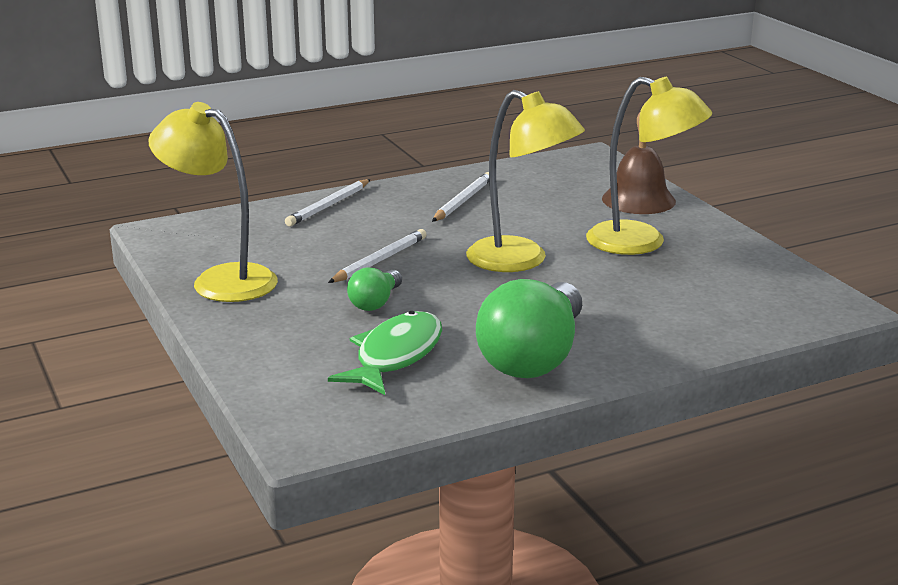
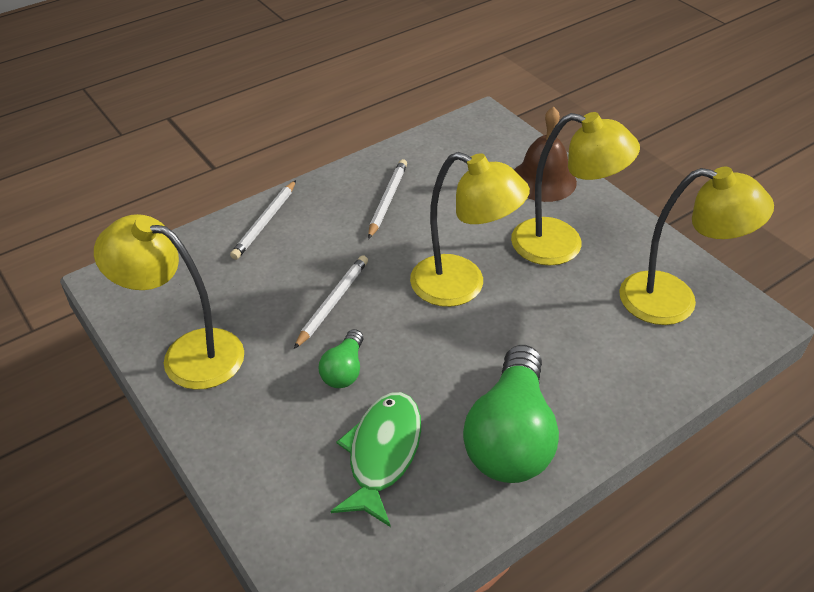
camera: 10 degrees left, 20 degrees up
(752, 288) = (674, 301): none -> yellow lamp

